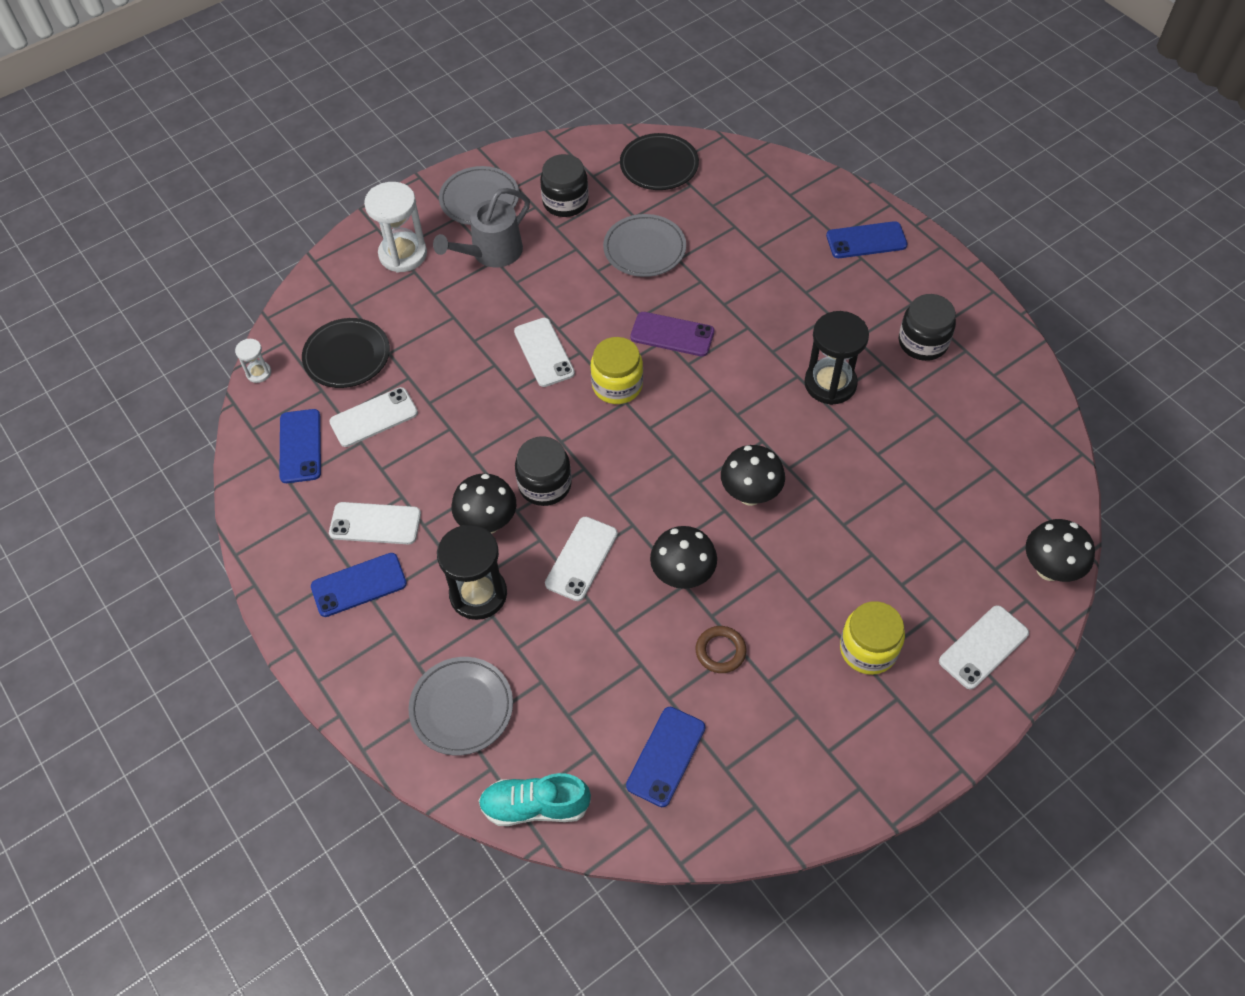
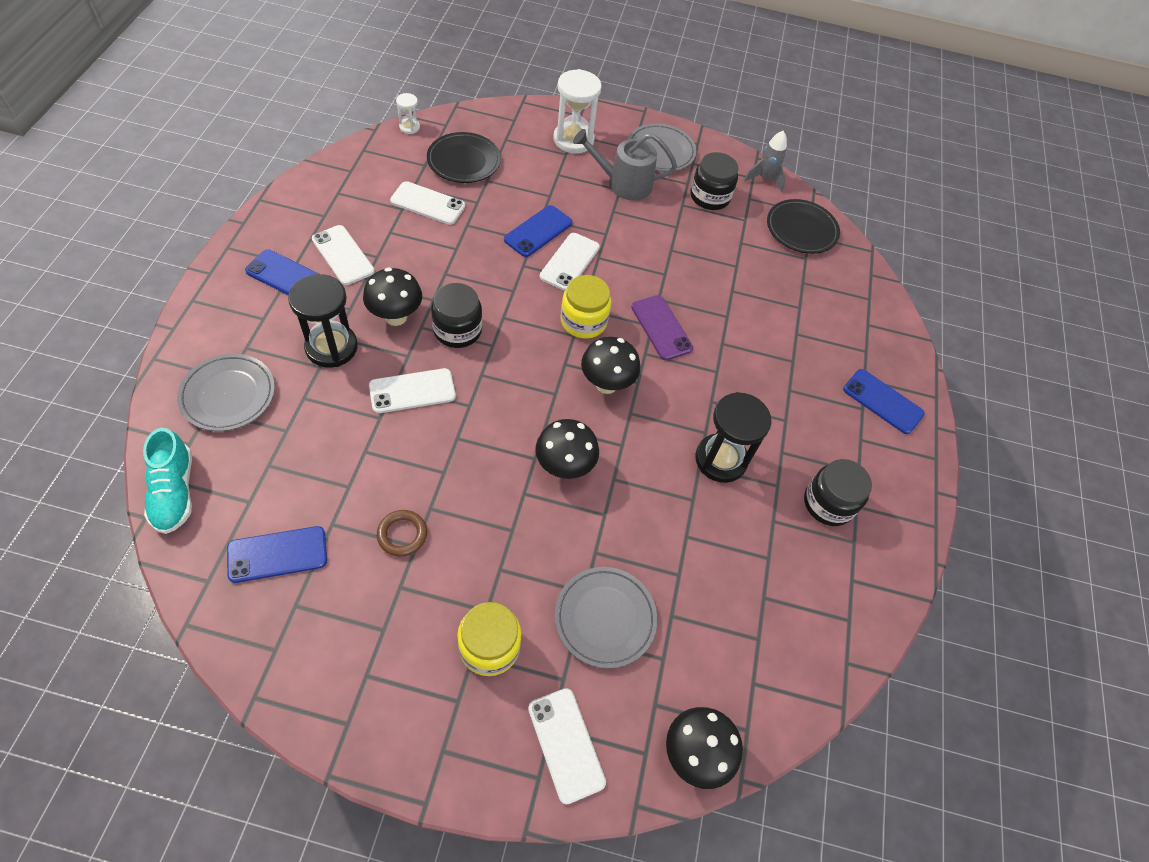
camera: 40 degrees right, 0 degrees up
(300, 446) = (371, 181): blue phone -> blue phone (538, 231)
(535, 806) = (174, 492): turquoise shoe -> turquoise shoe turned 150 degrees counterclockwise
(582, 149) = (764, 179): none -> grey rocket
(644, 249) = (719, 265): grey plate -> grey plate (605, 618)
(682, 576) = (450, 466): black mushroom -> black mushroom (606, 384)
(983, 647) = (566, 744): white phone -> white phone turned 60 degrees clockwise

